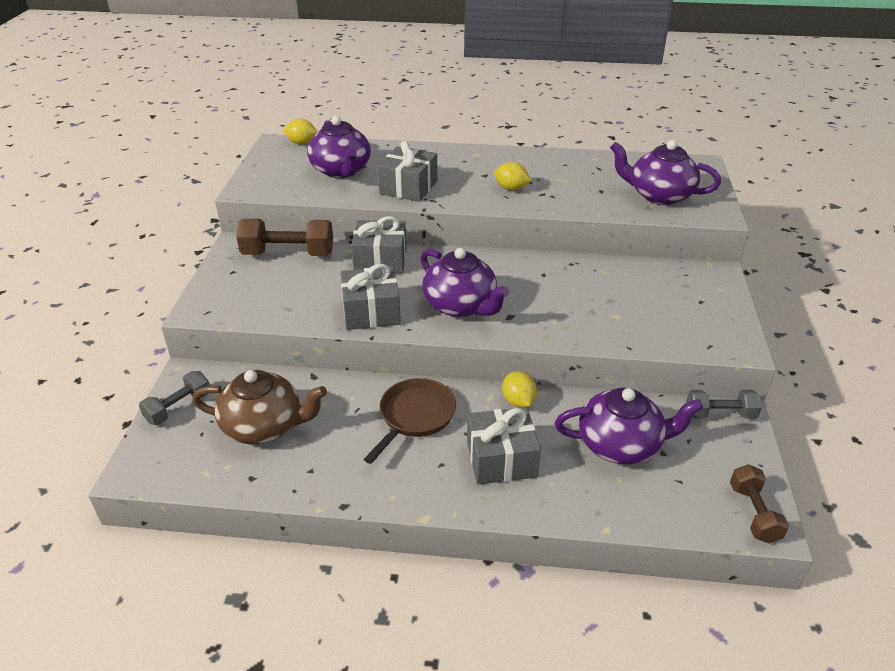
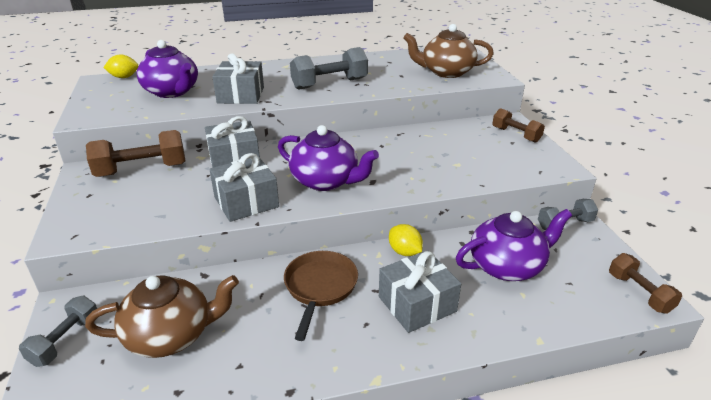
camera: 20 degrees left, 5 degrees down
(511, 188) = (329, 84): yellow lemon -> grey dumbbell
(659, 195) = (446, 72): purple teapot -> brown teapot
(712, 292) = (516, 135): none -> brown dumbbell

